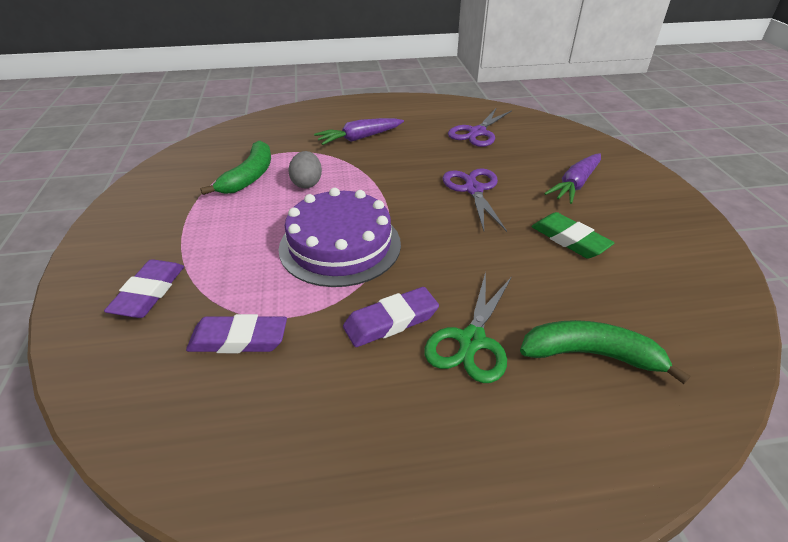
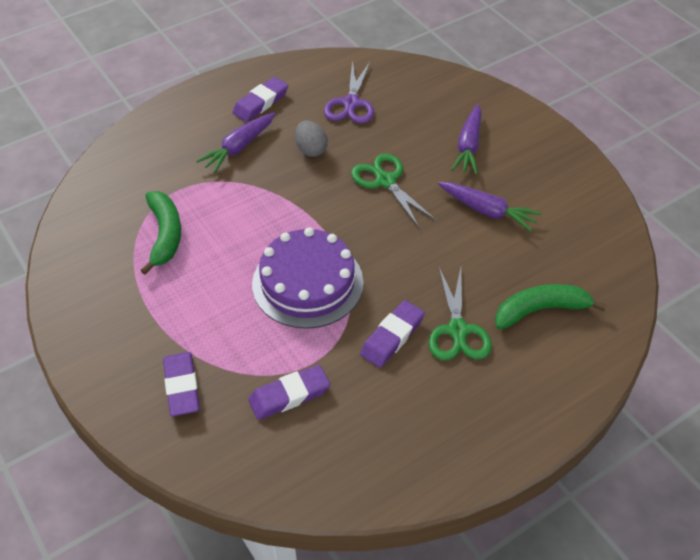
camera: 25 degrees left, 10 degrees up
(307, 183) = (228, 224): grey egg -> grey egg (311, 149)
(400, 117) = (261, 103): none -> purple eraser
(473, 189) = (385, 181): purple scissors -> green scissors
(569, 239) = (487, 211): green eraser -> purple carrot

